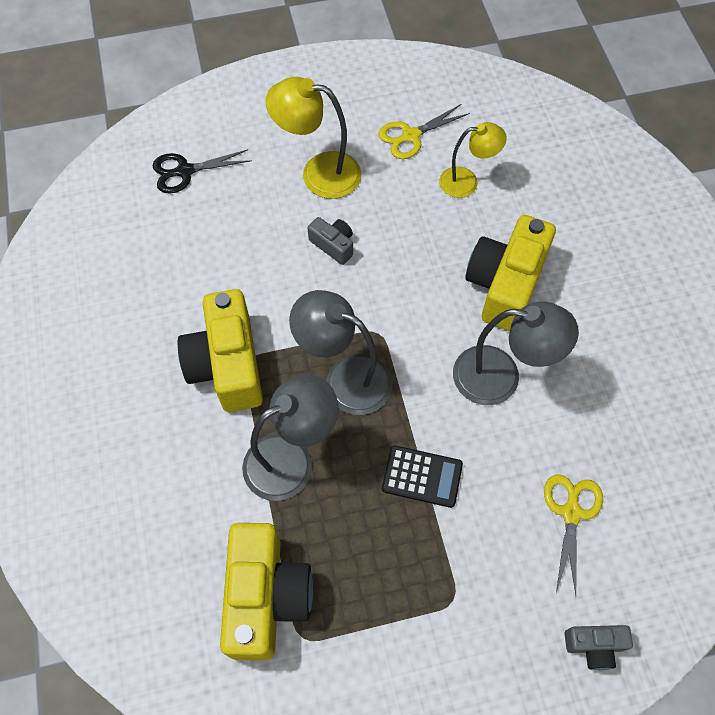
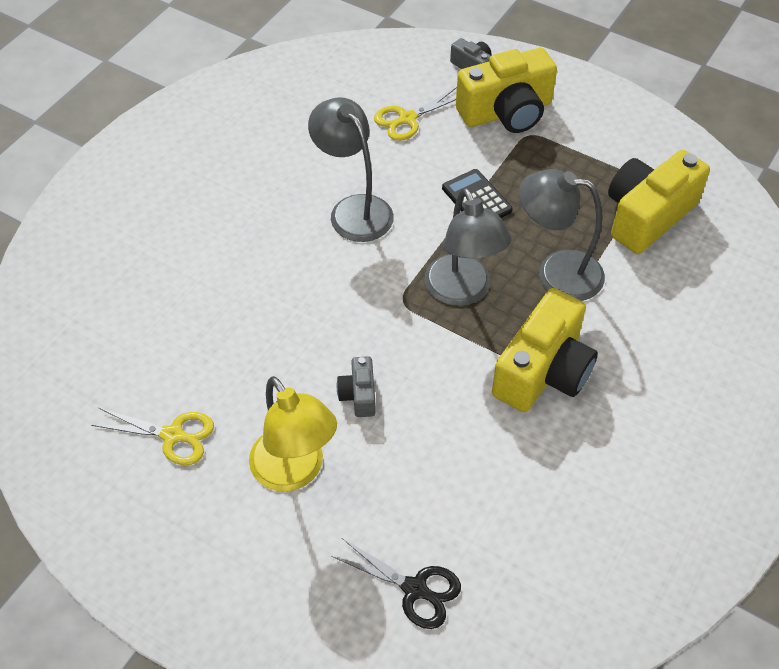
camera: 135 degrees left, 10 degrees down
(467, 181) = (186, 354): yellow lamp -> none
(505, 284) = (269, 258): yellow camera -> yellow camera (506, 112)

